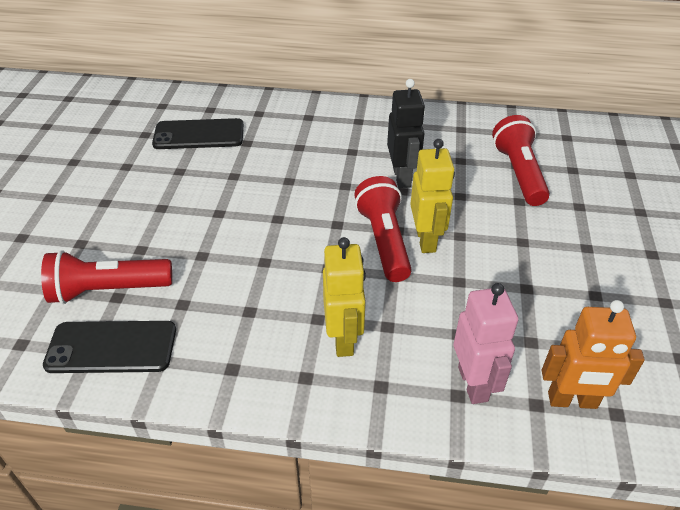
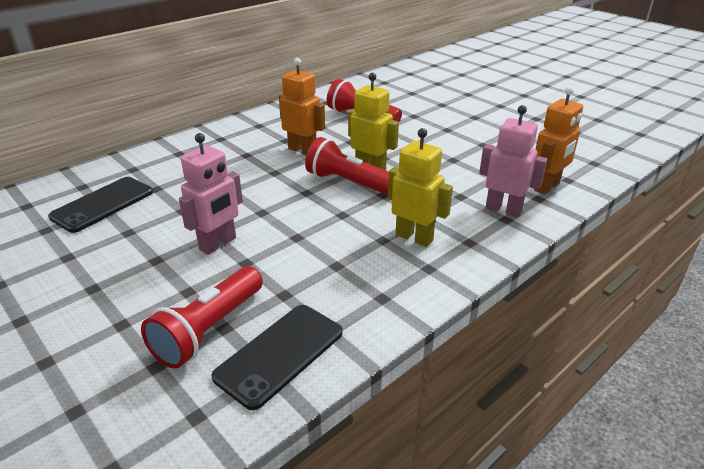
camera: 50 degrees left, 10 degrees down
(210, 225) = (218, 244): none -> pink robot
(402, 177) = (302, 150): black robot -> orange robot

